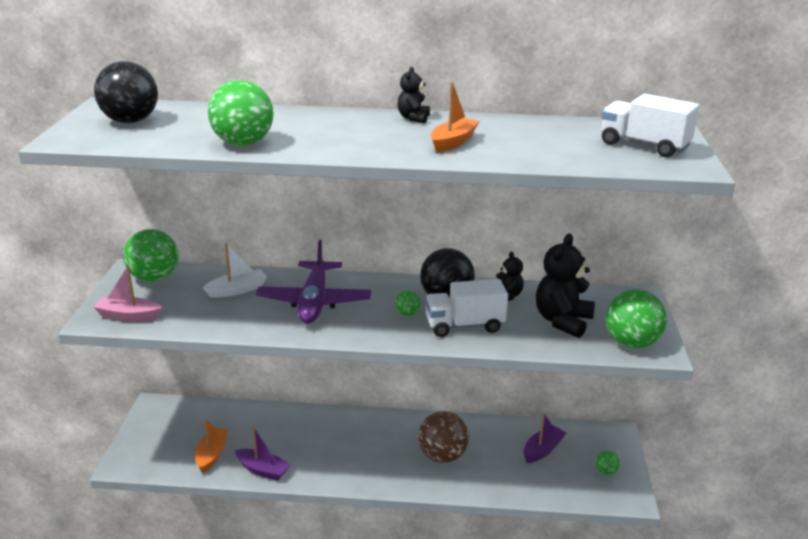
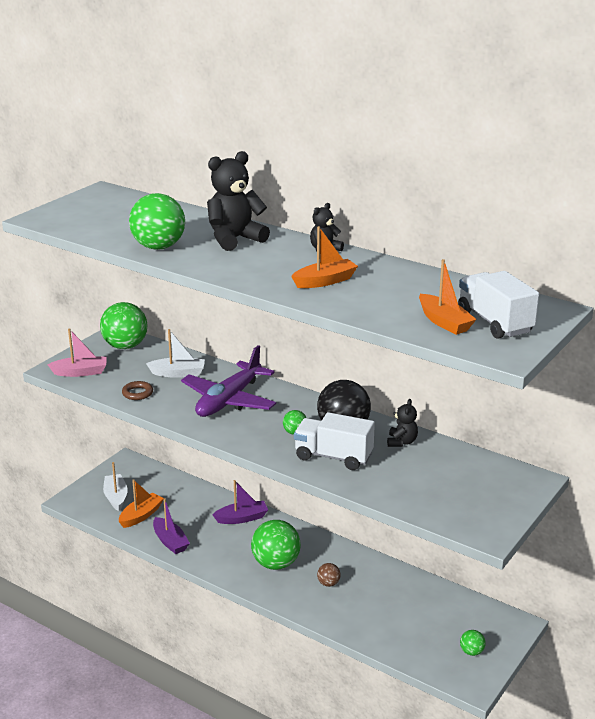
camera: 30 degrees right, 0 degrees up
(128, 316) = (80, 372): pink boat -> pink boat turned 135 degrees clockwise
(130, 121) = (102, 210): black ball -> none
(170, 445) = (116, 497): none -> white boat
(213, 320) = (137, 393): none -> brown ring
(442, 456) = (328, 583): brown ball -> brown ball, size x0.46
(542, 450) = (427, 611): purple boat -> purple boat (242, 518)
(562, 321) = (427, 479): black teddy bear -> black teddy bear (234, 239)
(606, 154) = (444, 322): none -> orange boat
(631, 343) = (470, 518): green ball -> green ball (276, 563)

